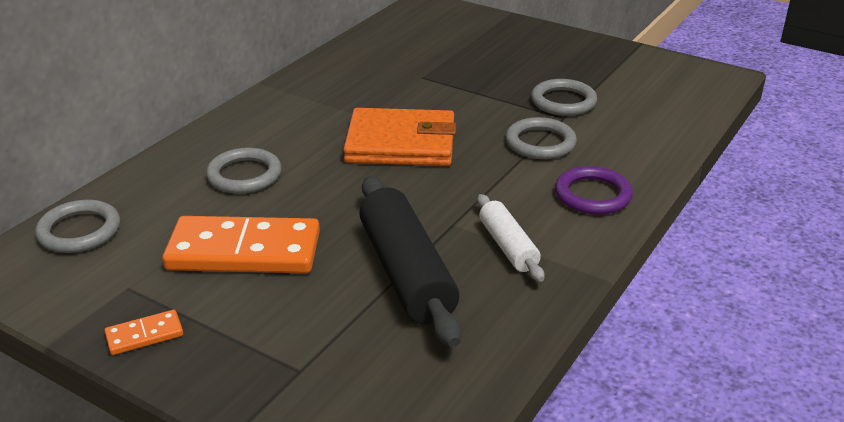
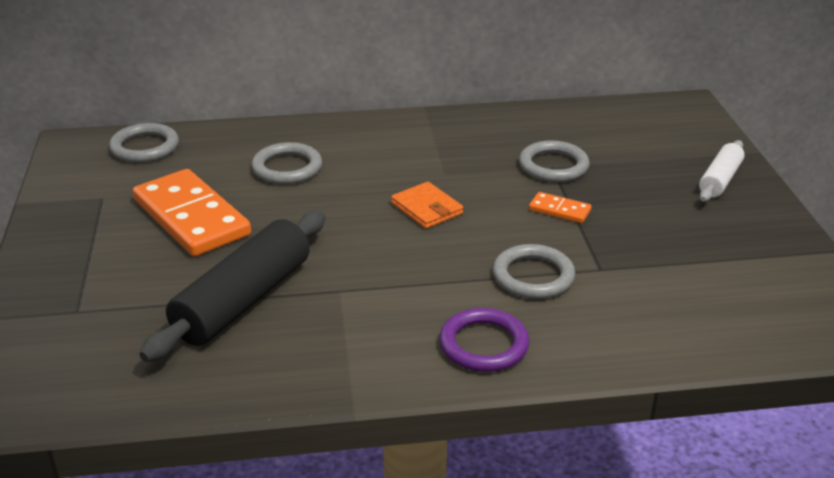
camera: 50 degrees right, 0 degrees up
(144, 335) = (58, 230): orange domino -> orange domino (559, 210)
(400, 143) = (427, 208): orange wallet -> orange wallet, size x0.54
(507, 246) = (339, 333): white rolling pin -> white rolling pin (719, 180)
(563, 101) = (630, 256): grey ring -> grey ring (553, 166)

